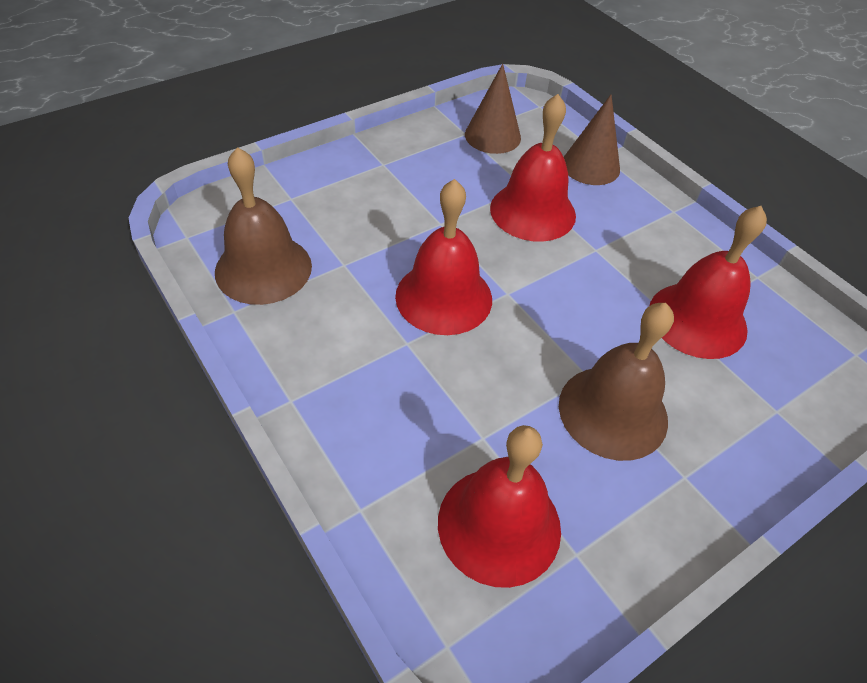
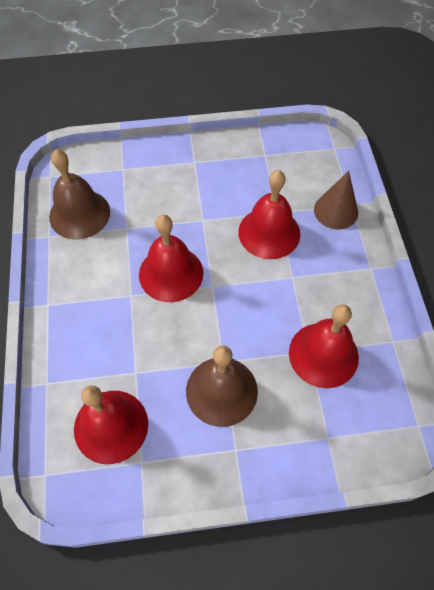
camera: 30 degrees right, 10 degrees up
(492, 136) = (282, 163): brown cone -> none

